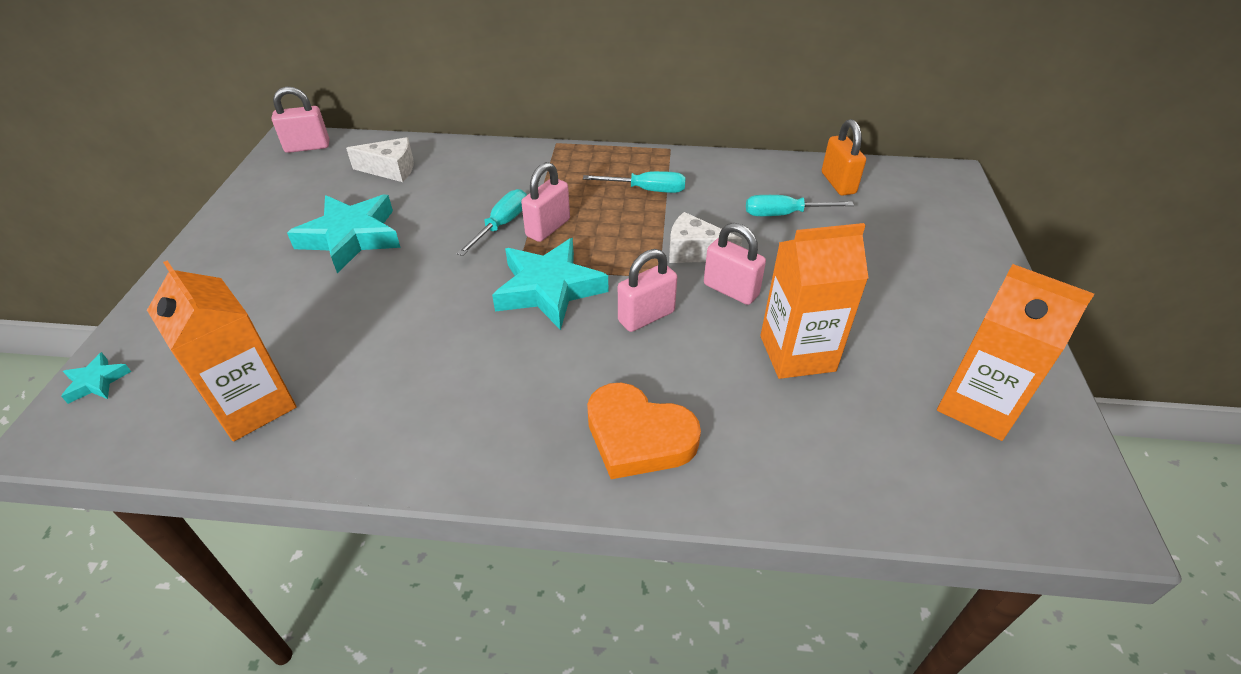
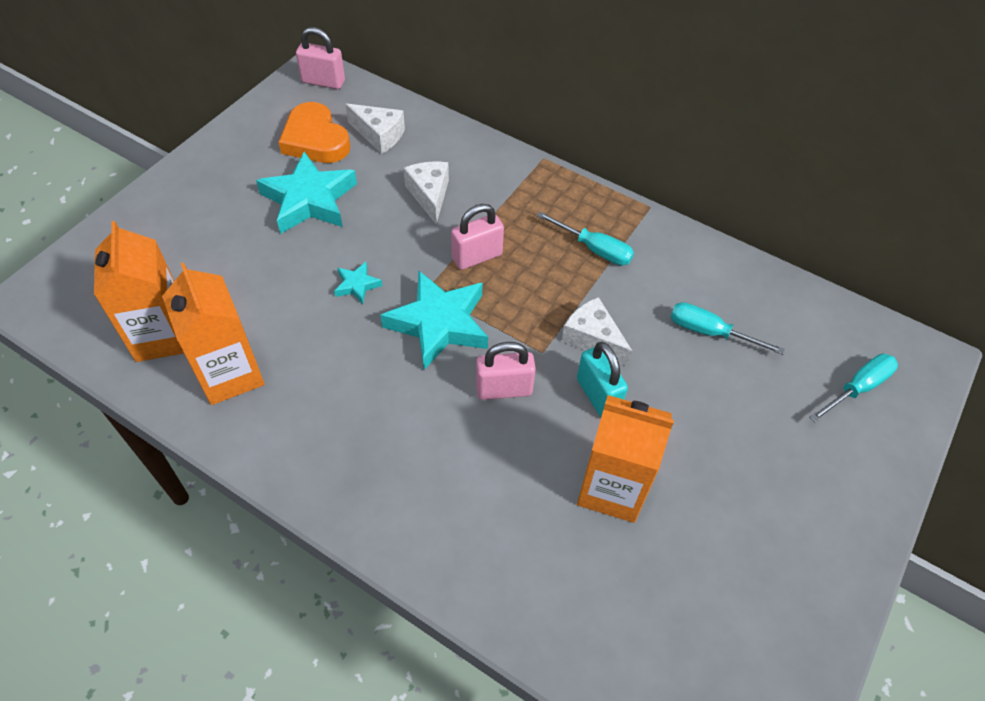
camera: 25 degrees right, 10 degrees up
(97, 382) = (71, 266): turquoise star -> turquoise star (357, 285)
(471, 198) = (429, 195): none -> white cheese
(501, 225) = (439, 237): turquoise screwdriver -> turquoise screwdriver (857, 388)
(638, 436) = (424, 501): orange heart -> orange heart (315, 139)
(731, 290) = (598, 395): pink padlock -> turquoise padlock
(838, 183) = (795, 317): orange padlock -> none
(978, 405) = (741, 620): orange carton -> orange carton (230, 374)

